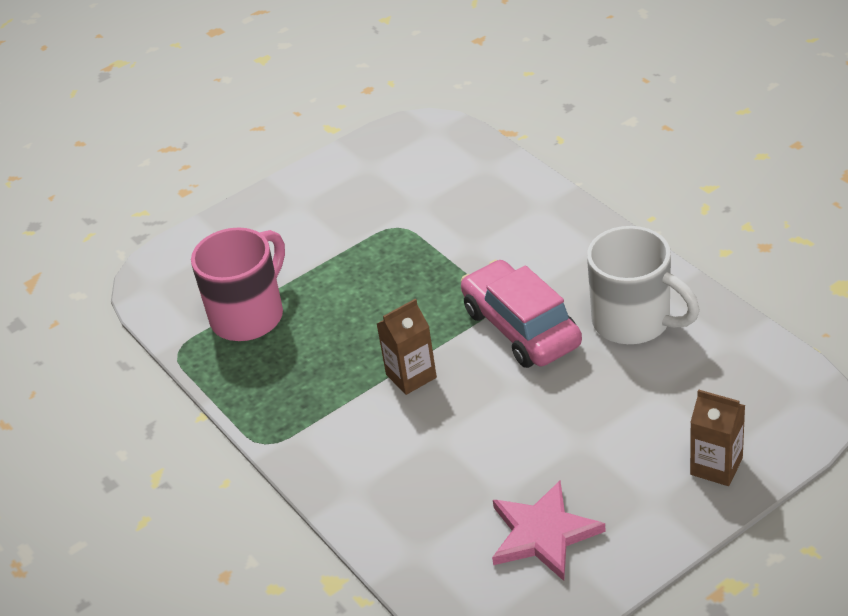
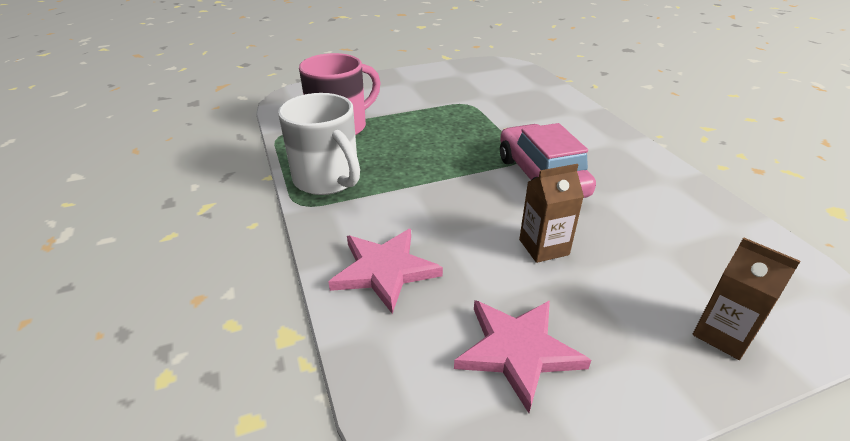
camera: 10 degrees right, 5 degrees down
(394, 493) = (385, 270): none -> pink star
(411, 376) = (439, 187): brown carton -> brown carton (543, 247)
(634, 322) = (641, 193): white mug -> white mug (328, 180)

